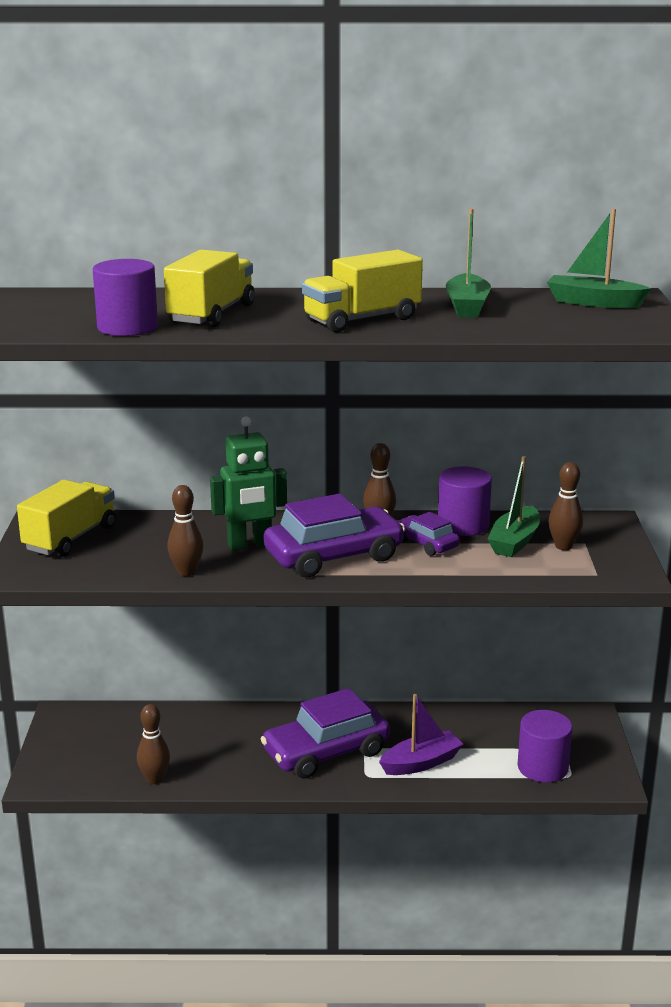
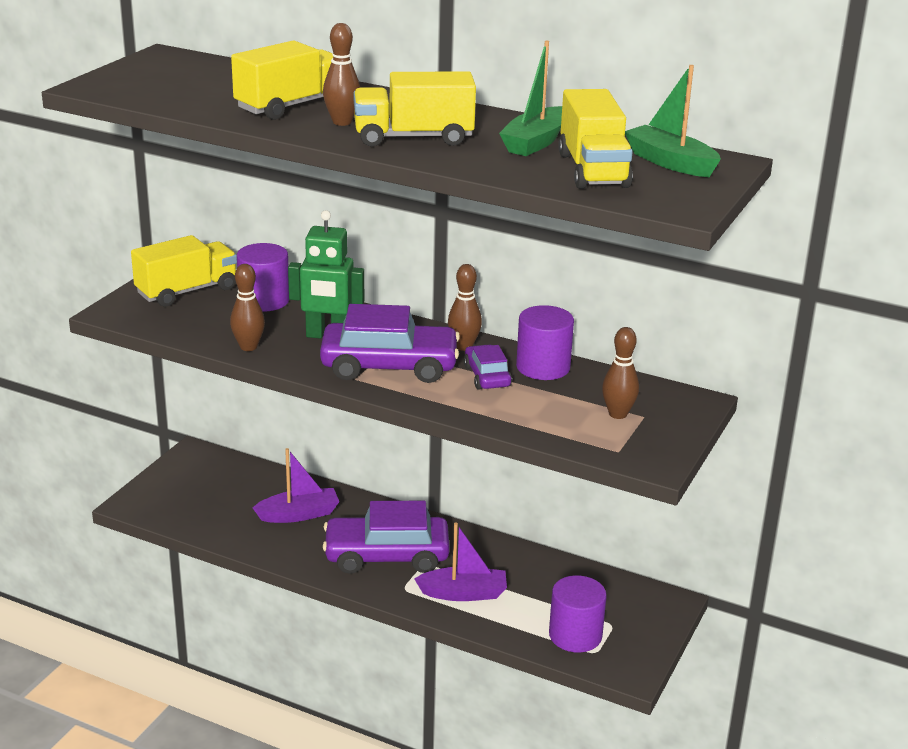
camera: 25 degrees right, 5 degrees up
(127, 327) = (202, 105): purple cylinder -> purple cylinder (264, 300)
(154, 779) = (222, 532): brown bowling pin -> brown bowling pin (342, 122)
(214, 740) = (299, 514): none -> purple boat
(514, 541) = (574, 396): green boat -> none
(546, 318) = (593, 170): none -> yellow truck

